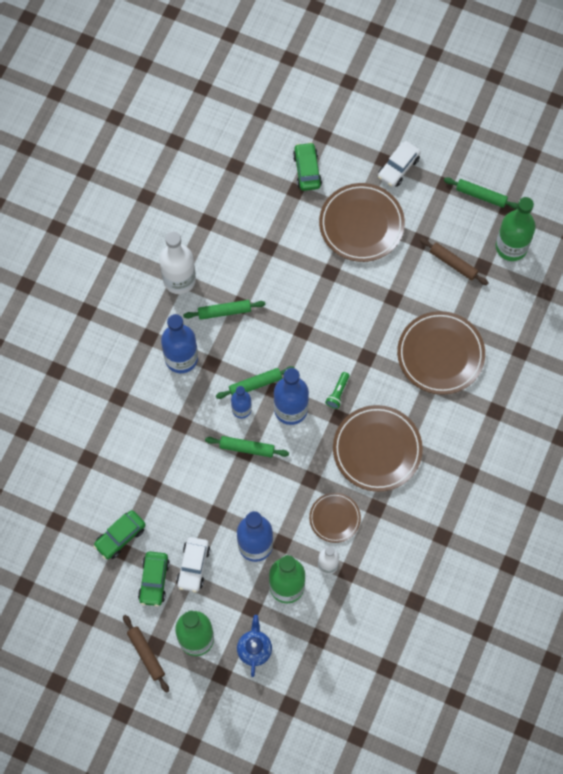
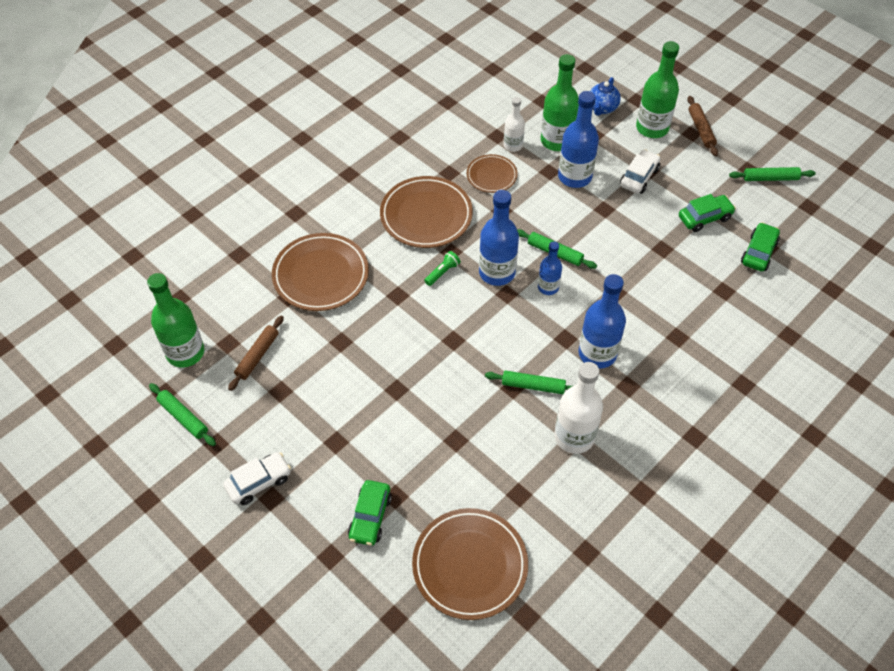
camera: 160 degrees left, 15 degrees down
(154, 580) = (679, 177): green car -> green car (758, 252)
(255, 384) = (525, 305): green rolling pin -> green rolling pin (770, 178)
(361, 224) = (336, 430): brown plate -> brown plate (470, 565)
(453, 263) = (257, 356): brown rolling pin -> brown rolling pin turned 60 degrees clockwise

